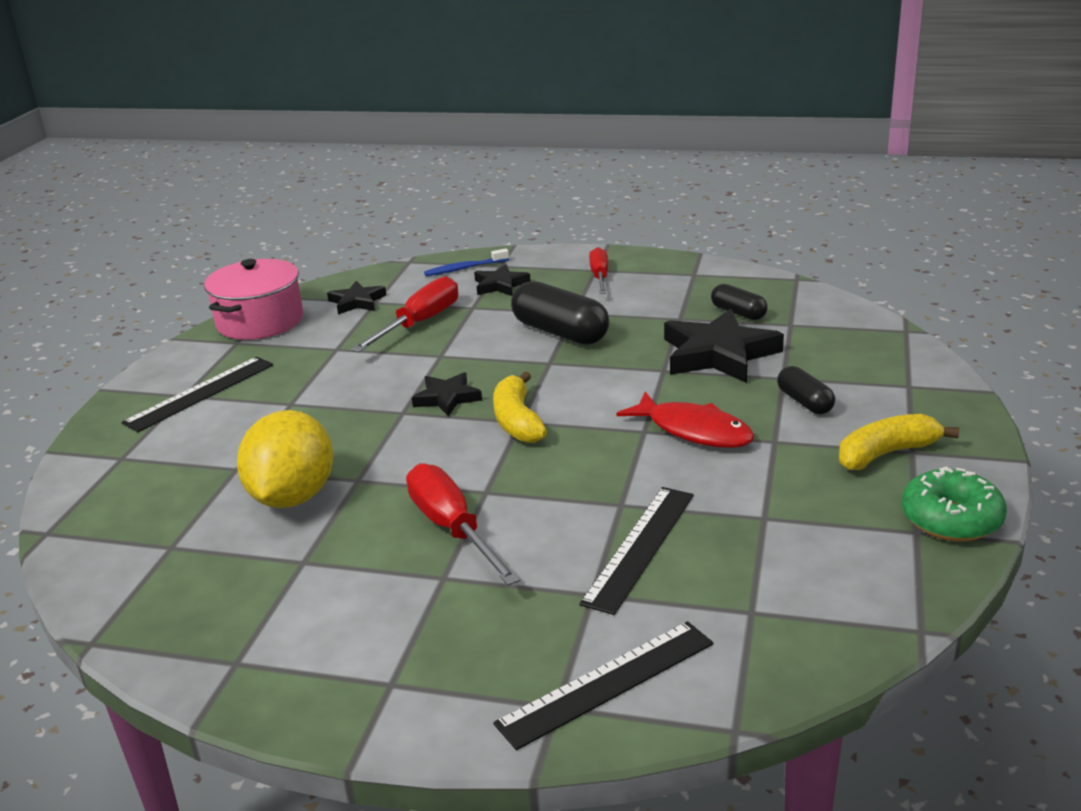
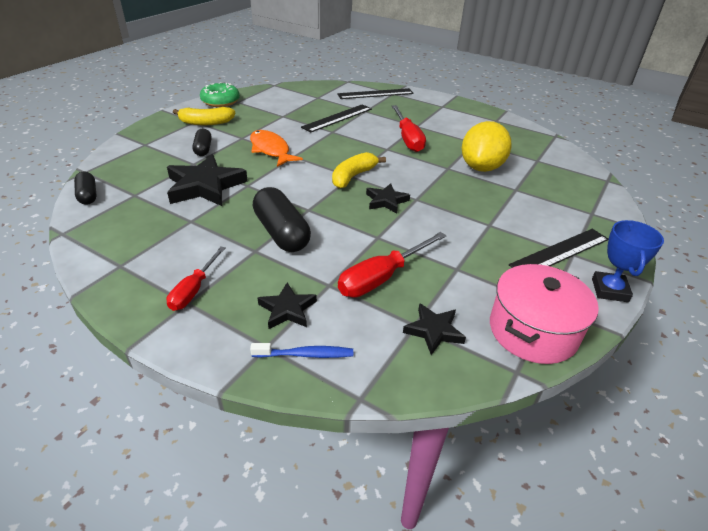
camera: 165 degrees left, 10 degrees up
(158, 369) = (609, 290): none -> blue trophy
(517, 421) = (353, 176): yellow banana -> yellow banana turned 150 degrees counterclockwise
(694, 431) = (271, 150): red fish -> orange fish
(738, 313) = (149, 213): black capsule -> black capsule (88, 195)

